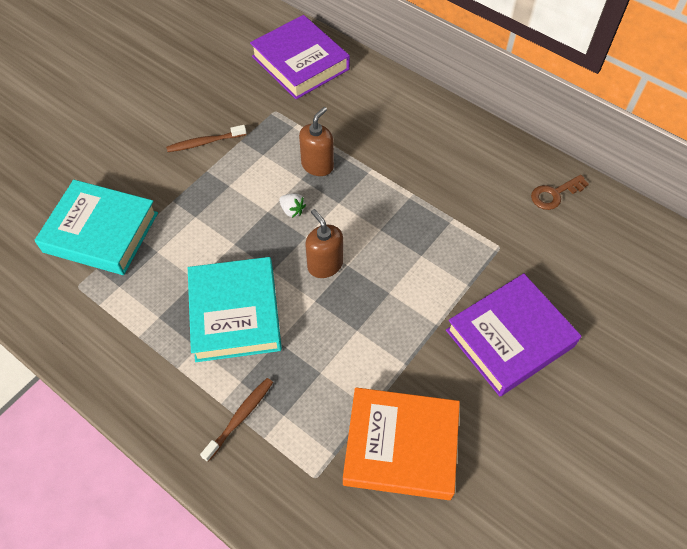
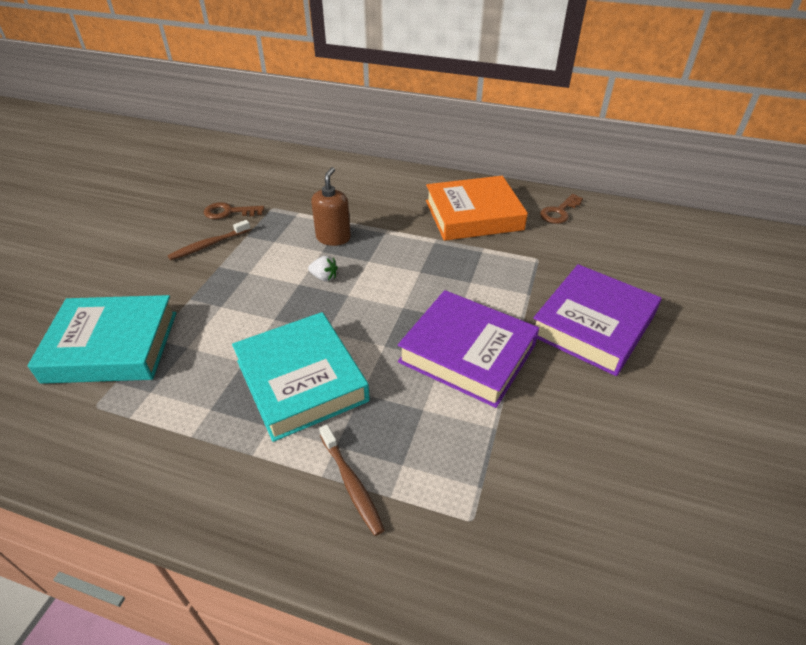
camera: 20 degrees left, 15 degrees down
(234, 106) = (229, 212): none -> brown key
(240, 417) = (351, 483): brown toothbrush -> brown toothbrush turned 135 degrees clockwise
(300, 63) = (282, 171): purple book -> purple book (467, 353)
(325, 265) = (379, 313): brown soap dispenser -> none
(401, 446) = (547, 454): orange book -> orange book (473, 215)

